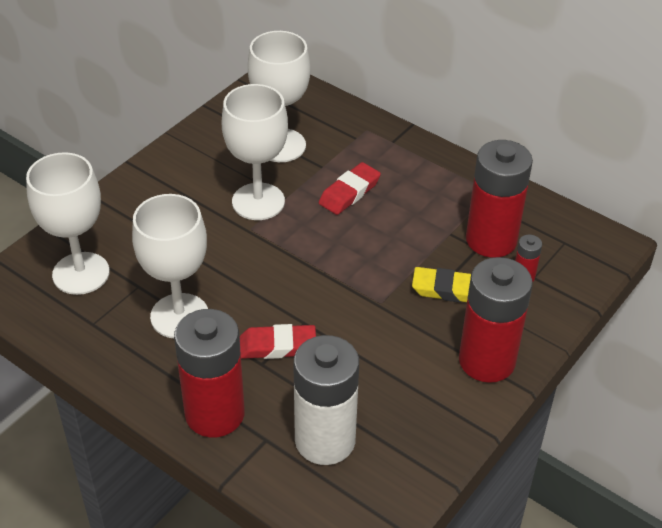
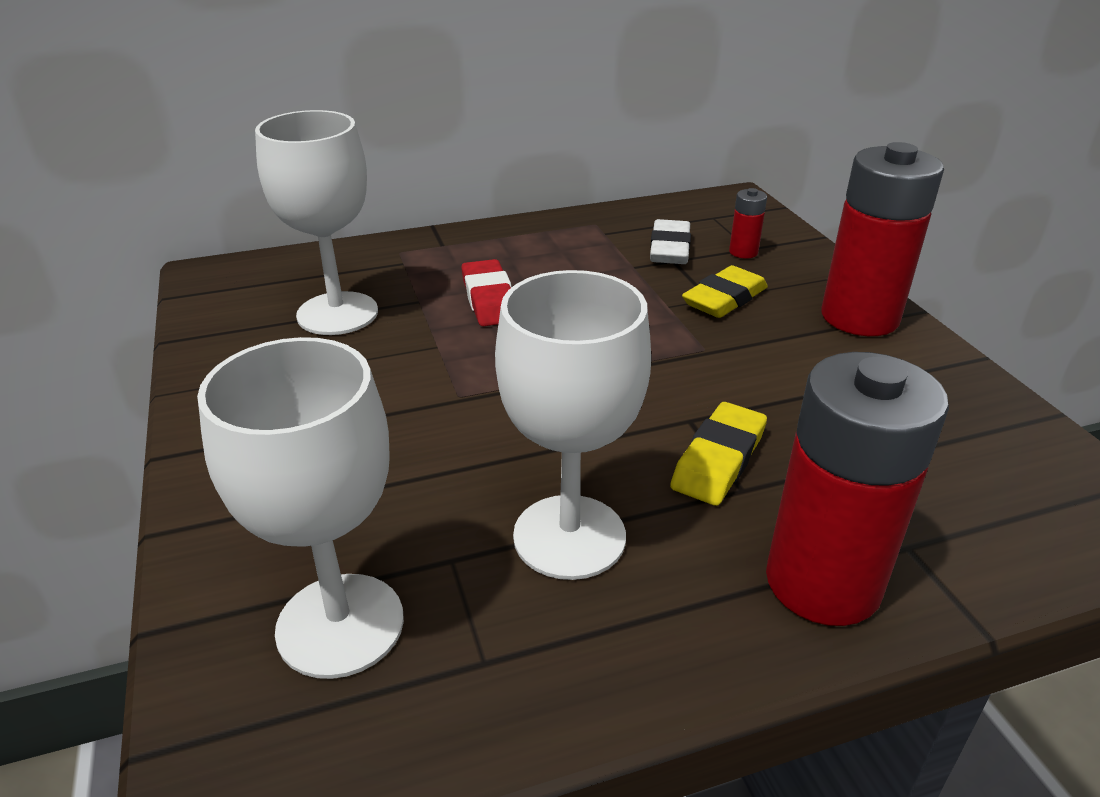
camera: 55 degrees left, 10 degrees down
(258, 201) = (416, 369): white goblet -> none
(277, 346) = (718, 460): red eraser -> yellow eraser
(325, 440) = (937, 487): white battery -> none
(491, 240) = (670, 249): red battery -> white eraser

